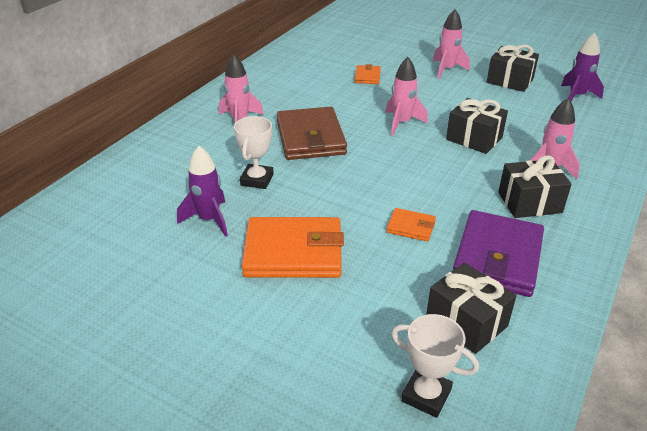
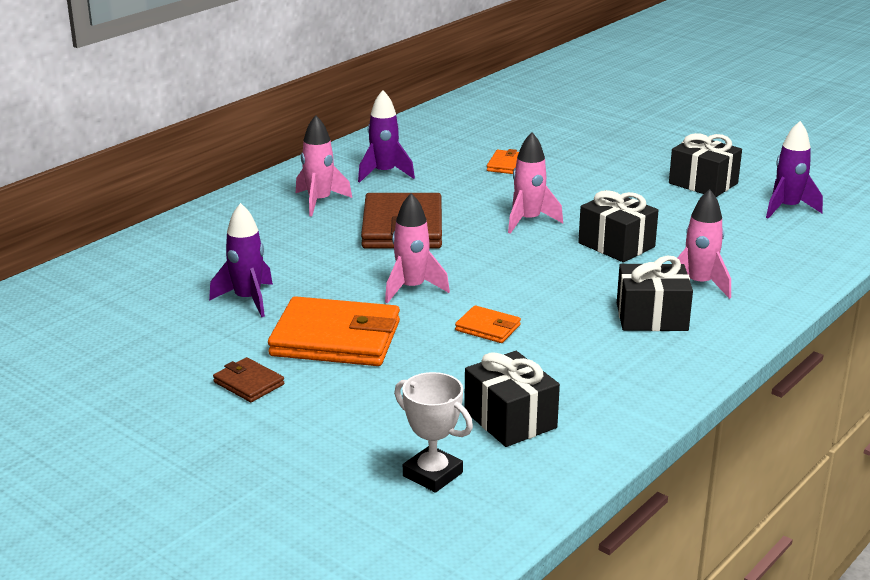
camera: 10 degrees right, 10 degrees down
(234, 310) = (248, 383): none -> brown wallet
(257, 180) = (318, 266): white trophy -> none
(280, 91) = (384, 173): none -> purple rocket
(447, 70) = (621, 164): pink rocket -> pink rocket (412, 288)
(498, 257) = (580, 366): purple wallet -> none

